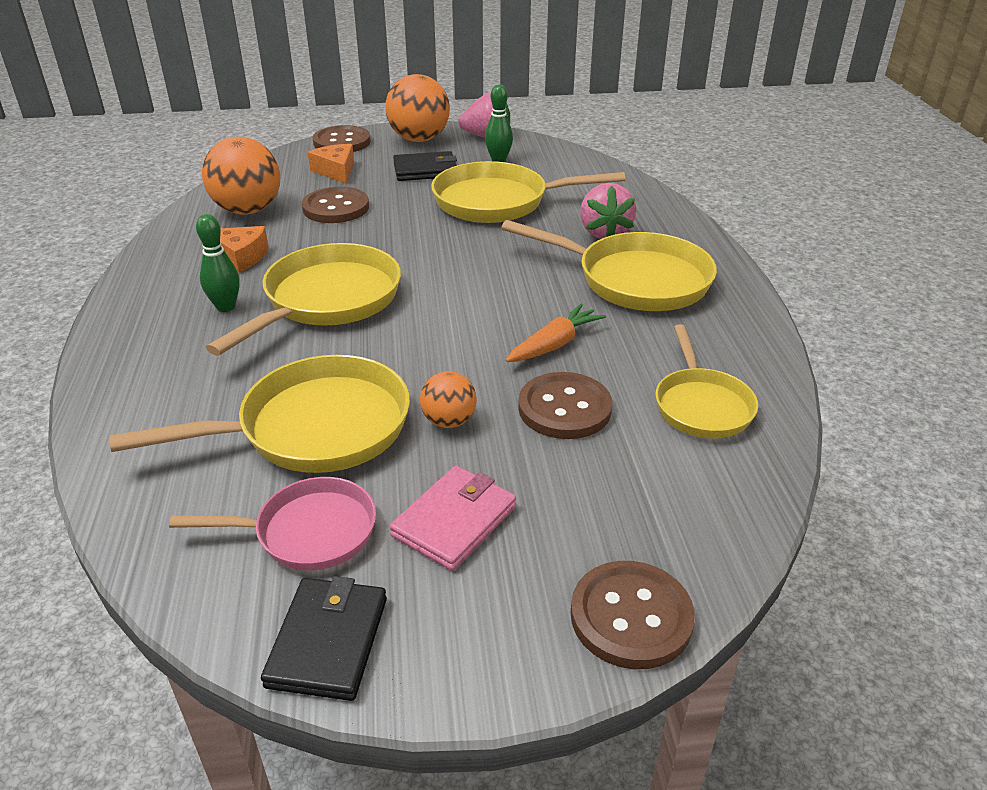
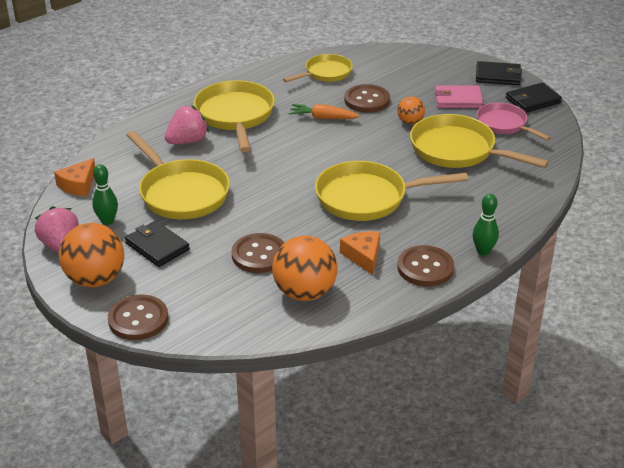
camera: 125 degrees left, 0 degrees up
(226, 307) = (415, 228): green bowling pin -> green bowling pin (483, 251)
(336, 171) = (200, 289): orange cheese -> orange cheese (78, 185)
(481, 653) = (498, 76): none -> black wallet
(631, 617) = (450, 58): brown button -> brown button (425, 268)

